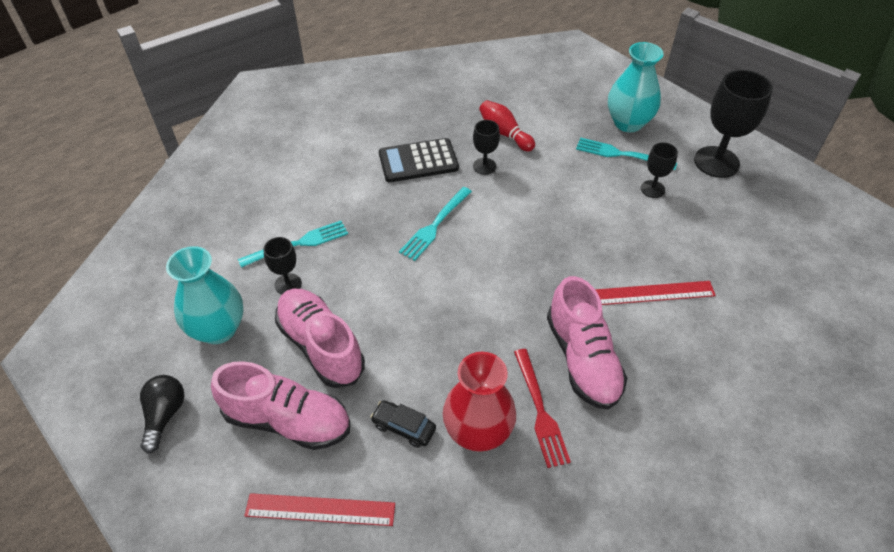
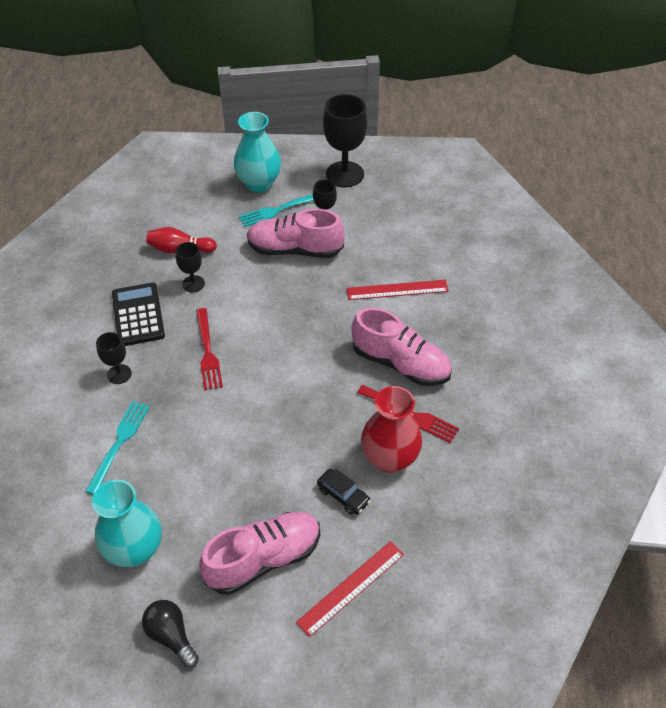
camera: 45 degrees left, 0 degrees up
(288, 284) = (148, 476): black goblet -> black goblet (119, 374)
(321, 346) = (226, 495): pink shoe -> pink shoe (295, 250)
(403, 427) = (343, 495): black car -> black car turned 120 degrees counterclockwise
(418, 161) = (138, 315): black calculator -> black calculator turned 135 degrees clockwise
(435, 225) = (208, 352): turquoise fork -> red fork
(653, 293) = (397, 290): red ruler -> red ruler turned 45 degrees clockwise

